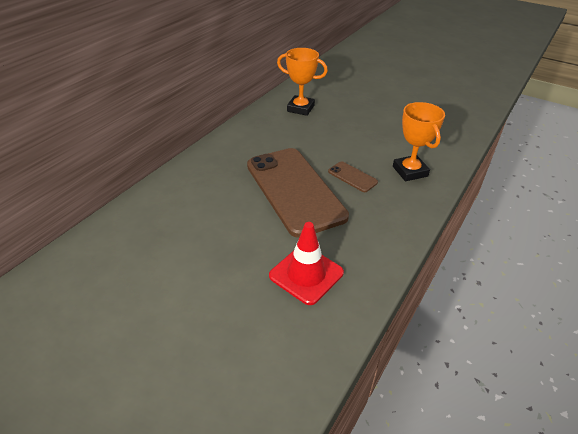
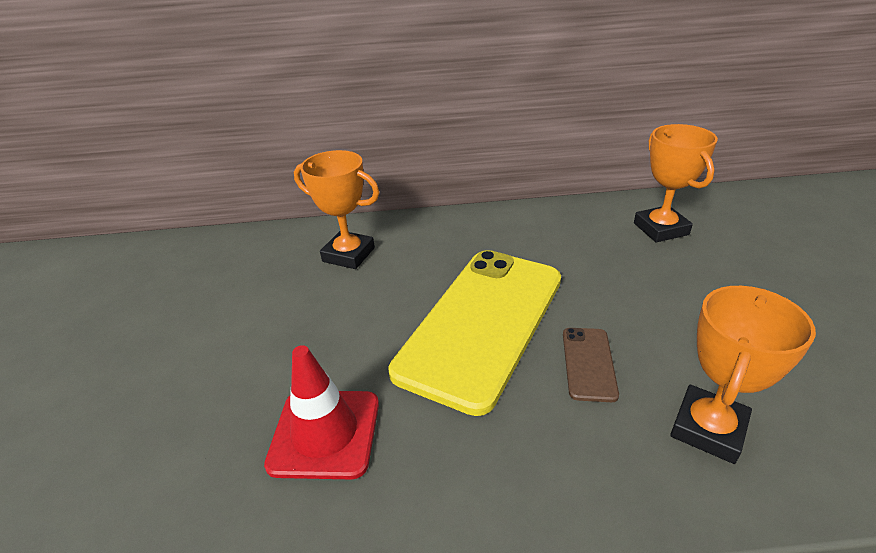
camera: 55 degrees right, 5 degrees down
(175, 206) = (348, 255): none -> orange trophy
(294, 190) = (482, 323): brown phone -> yellow phone

